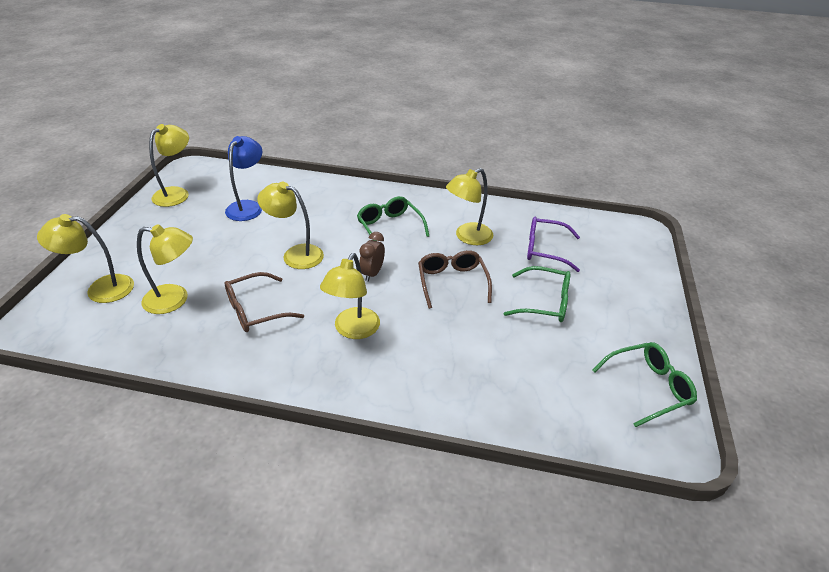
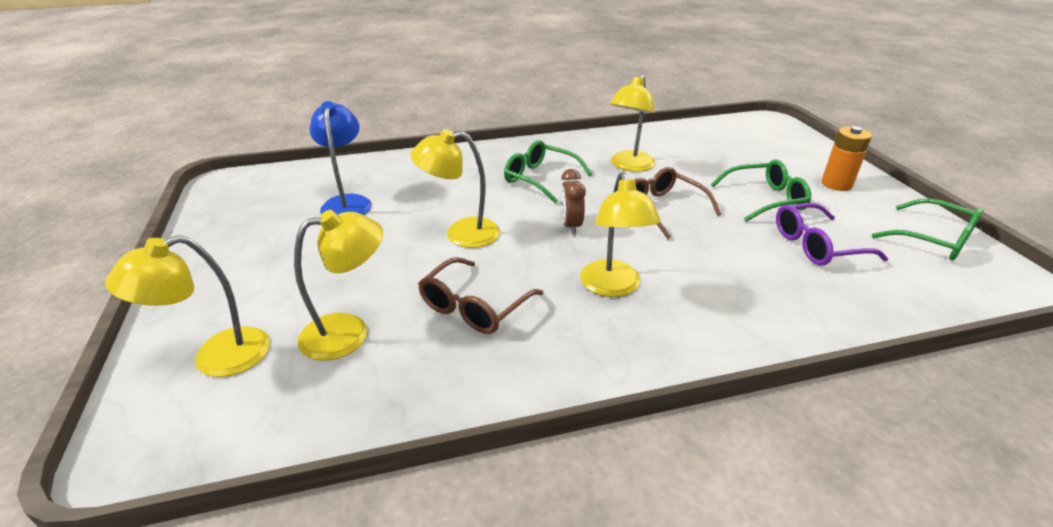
camera: 25 degrees left, 5 degrees down
(176, 193) = (230, 214): yellow lamp -> none
(545, 250) = (712, 157): purple glasses -> purple glasses (817, 245)
(625, 310) = (836, 184): none -> orange battery
(647, 387) = (933, 239): green glasses -> green glasses turned 90 degrees clockwise

